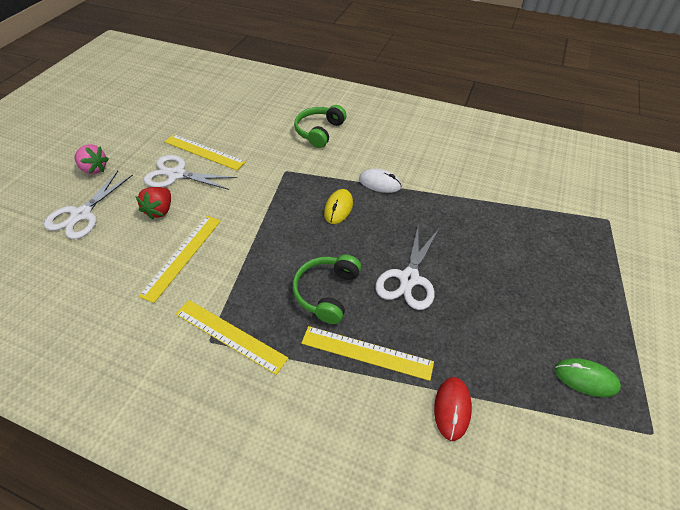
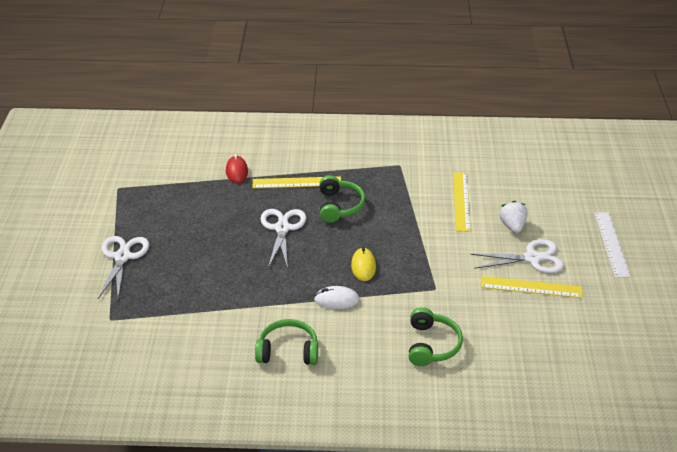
camera: 160 degrees right, 10 degrees down
(82, 214) = (570, 207): white scissors -> white scissors (122, 257)
(94, 169) = (611, 244): pink strawberry -> white ruler
(160, 210) = (512, 226): red strawberry -> white strawberry
(230, 335) = (388, 170): yellow ruler -> none
(437, 154) = (288, 351): none -> green headphones
(585, 378) = (153, 202): green mouse -> none

